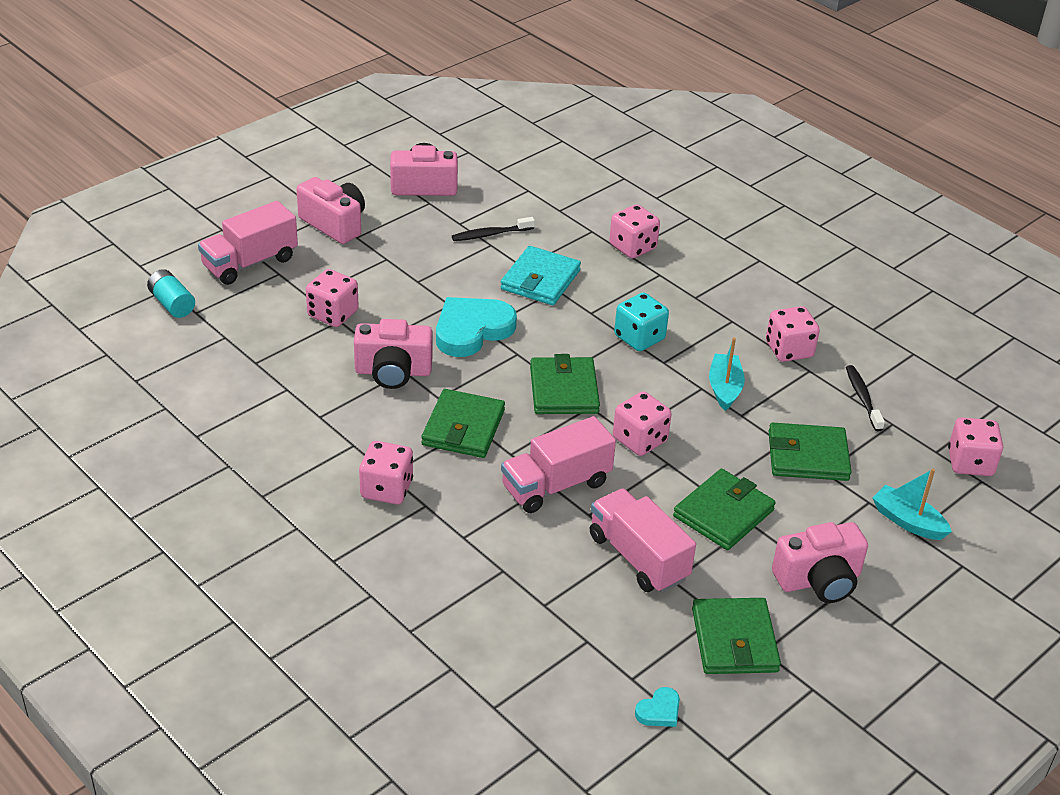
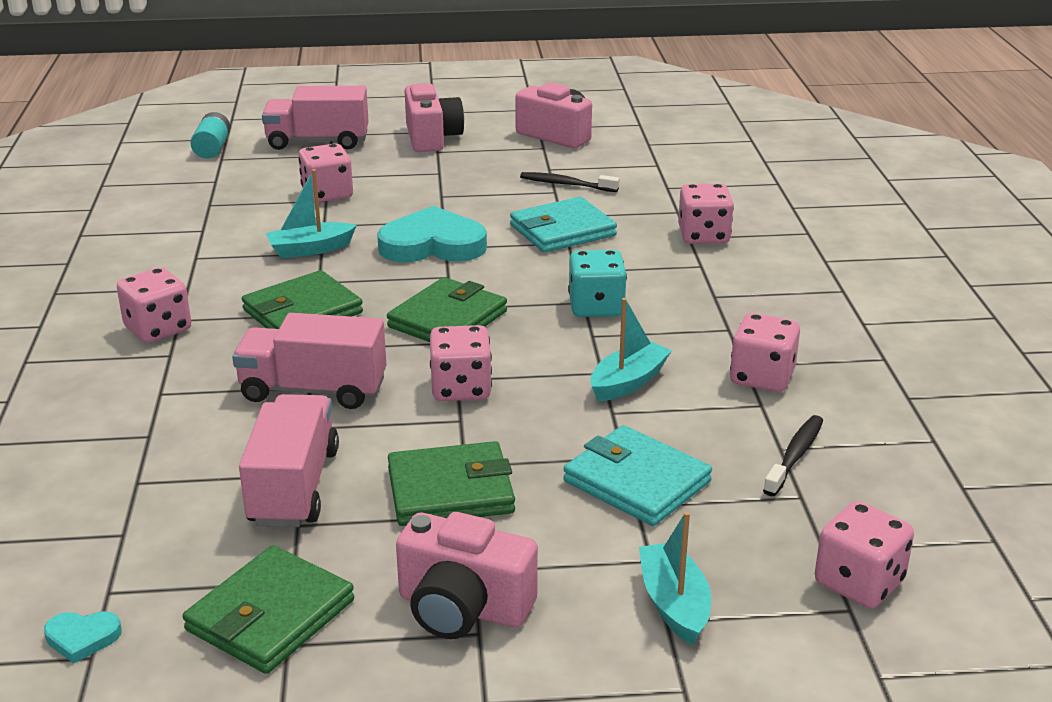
camera: 40 degrees right, 10 degrees down
(393, 372) = (310, 249): pink camera -> turquoise boat
(807, 456) = (636, 481): green wallet -> turquoise wallet

